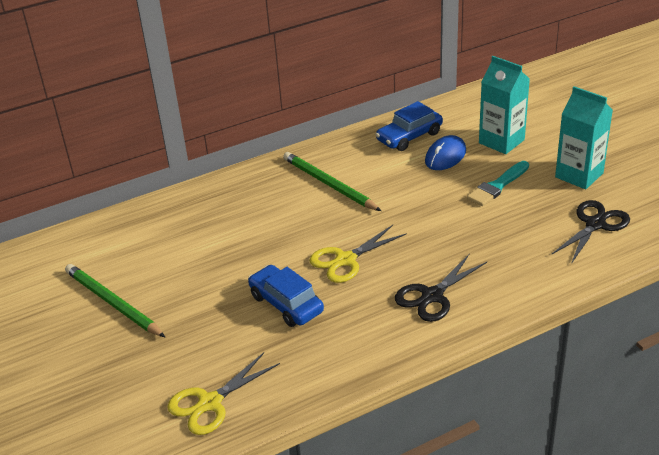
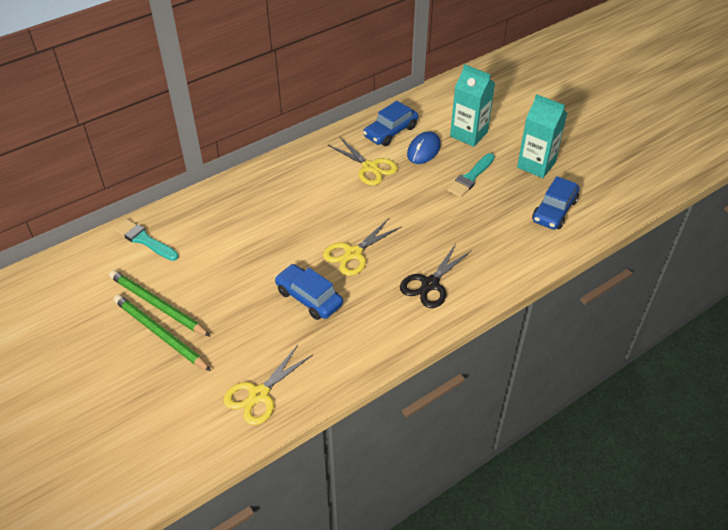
camera: 10 degrees left, 10 degrees up
(111, 237) = (144, 240): none -> turquoise brush
(329, 184) = (328, 181): green pencil -> green pencil (160, 334)
(379, 172) = (370, 167): none -> yellow scissors
(595, 224) = (554, 211): black scissors -> blue car

